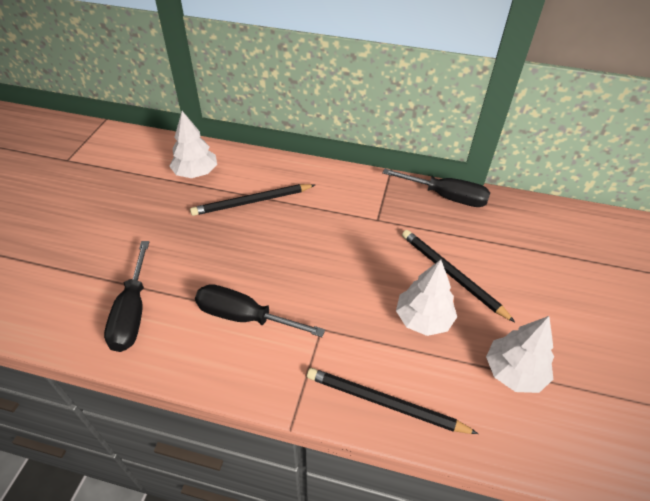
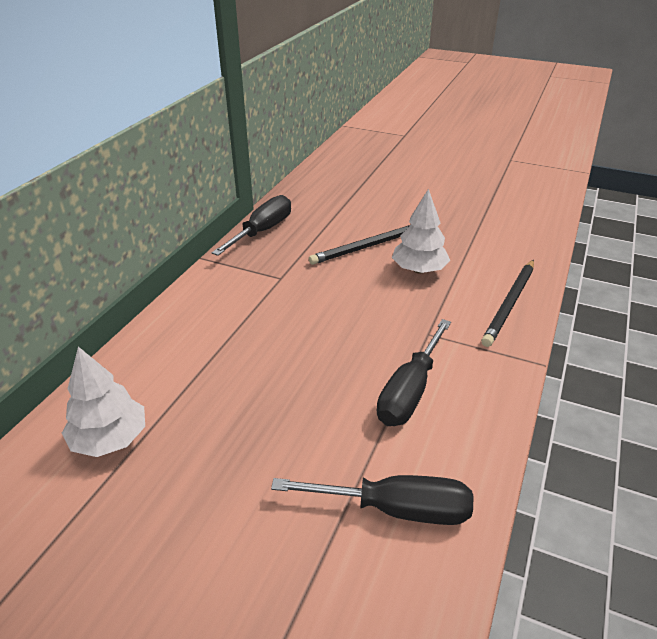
camera: 80 degrees left, 10 degrees down
(252, 202) = (209, 376): black pencil -> none
(514, 372) = (473, 236): white tree -> none

